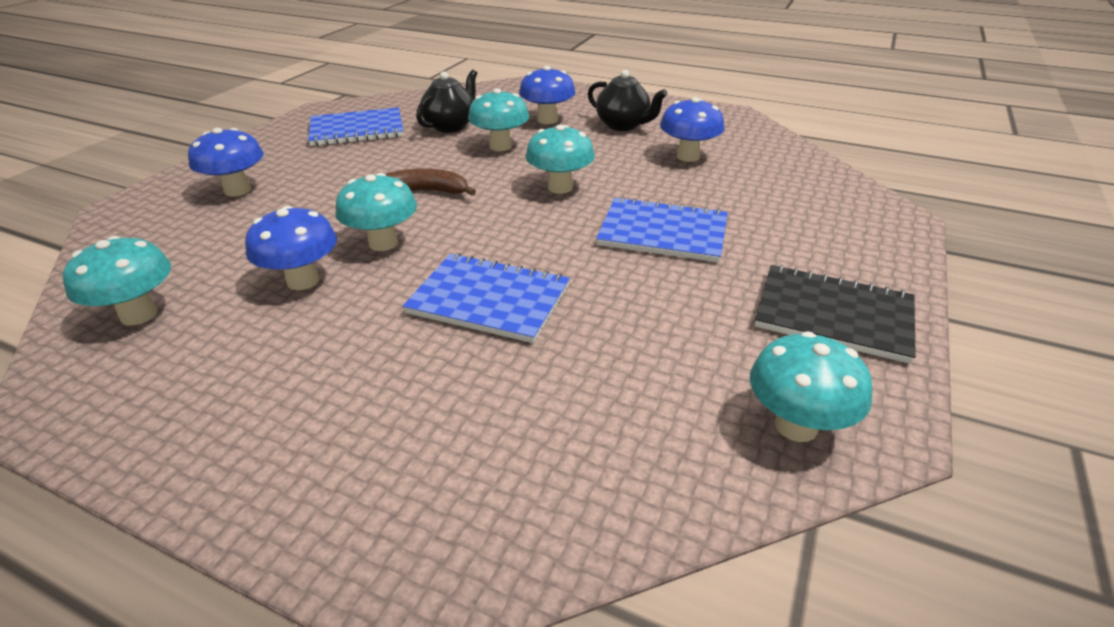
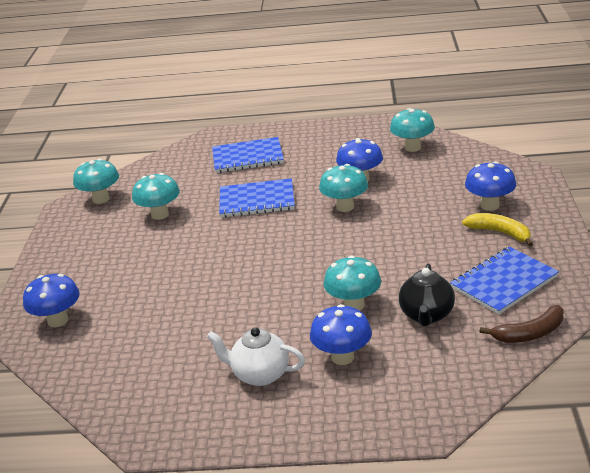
camera: 160 degrees right, 5 degrees down
(284, 163) = (500, 233): none -> yellow banana
(426, 191) = (362, 245): brown banana -> brown banana (529, 333)
(560, 187) = (270, 278): turquoise mushroom -> turquoise mushroom (160, 214)
(623, 125) = (260, 374): black teapot -> white teapot
(663, 232) = (179, 265): blue notebook -> blue notebook (247, 157)
(688, 156) = (180, 347): blue mushroom -> blue mushroom (58, 320)
(833, 315) = (76, 246): black notebook -> none

